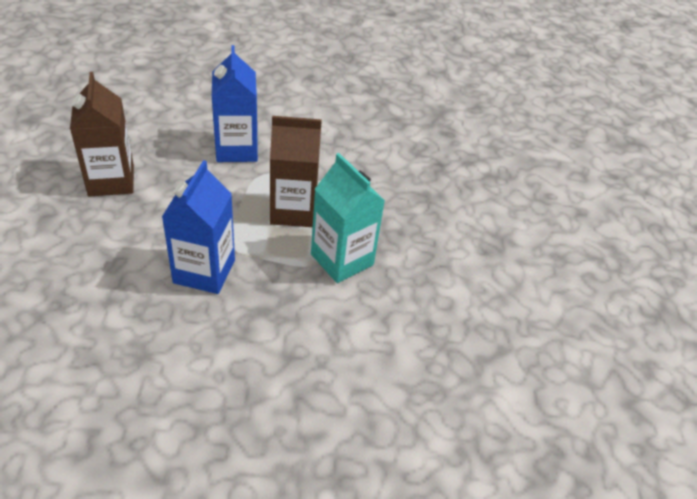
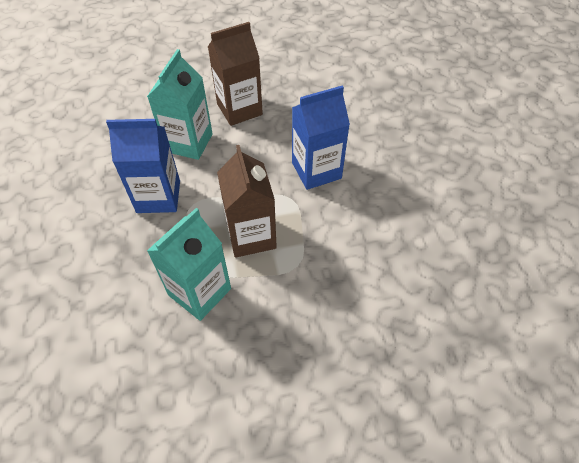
camera: 80 degrees right, 10 degrees up
(136, 232) = (189, 143): none -> turquoise carton

